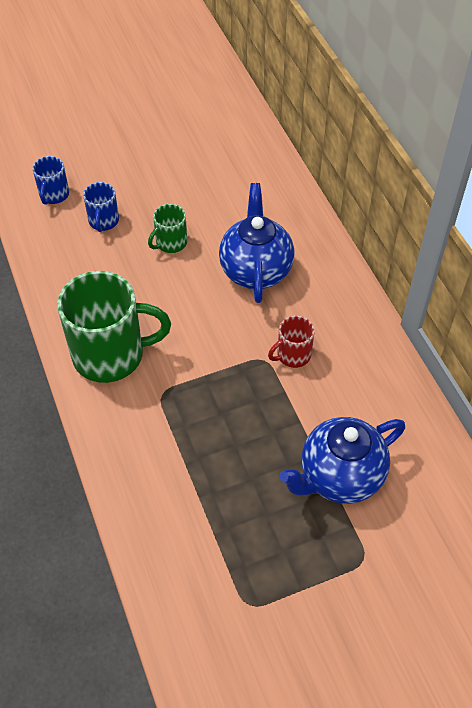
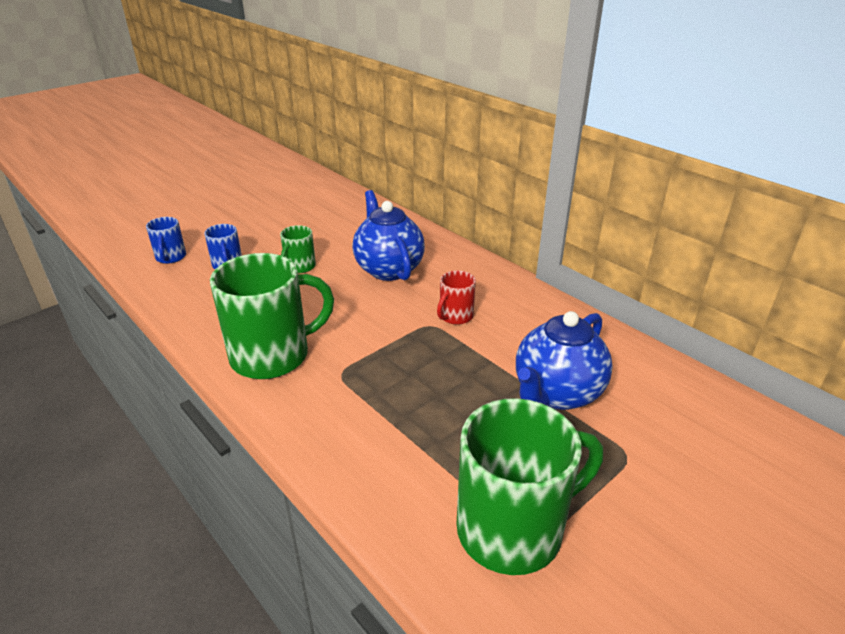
camera: 20 degrees left, 20 degrees down
(235, 591) = (513, 529): none -> green mug

